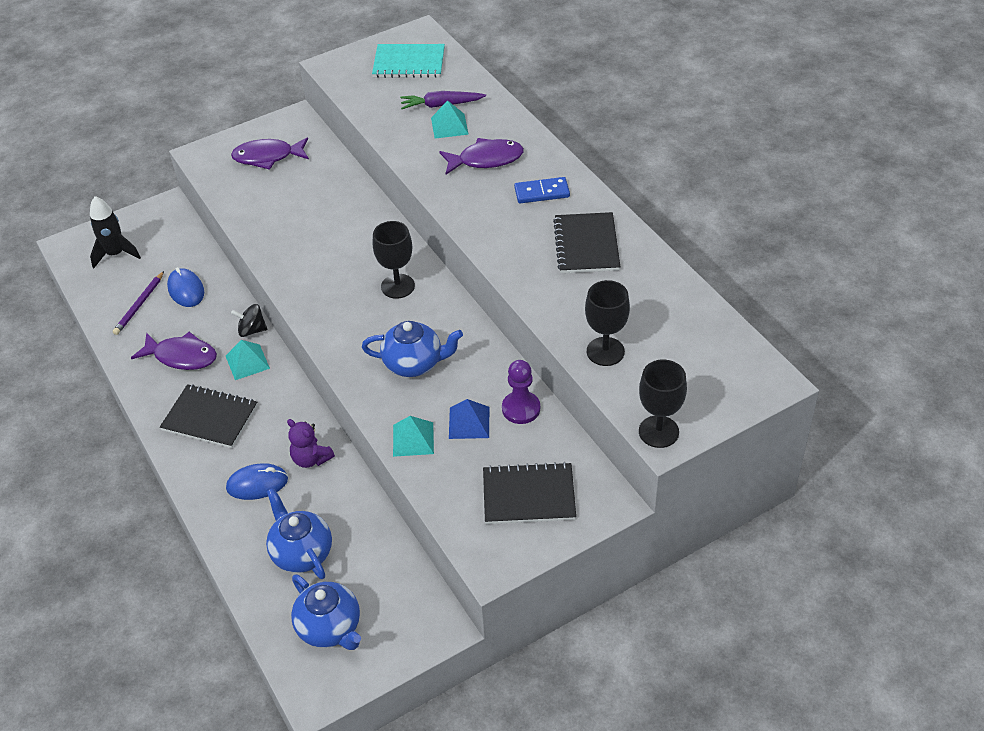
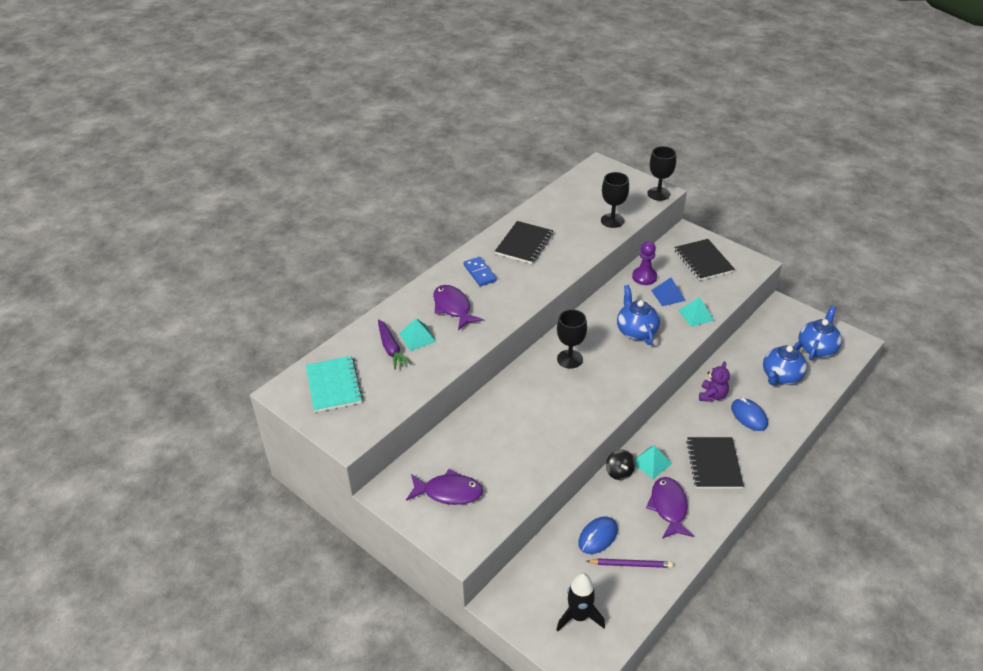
camera: 110 degrees left, 5 degrees down
(267, 157) = (449, 492): purple fish -> purple fish turned 60 degrees counterclockwise
(586, 245) = (524, 244): black notebook -> black notebook turned 45 degrees counterclockwise

